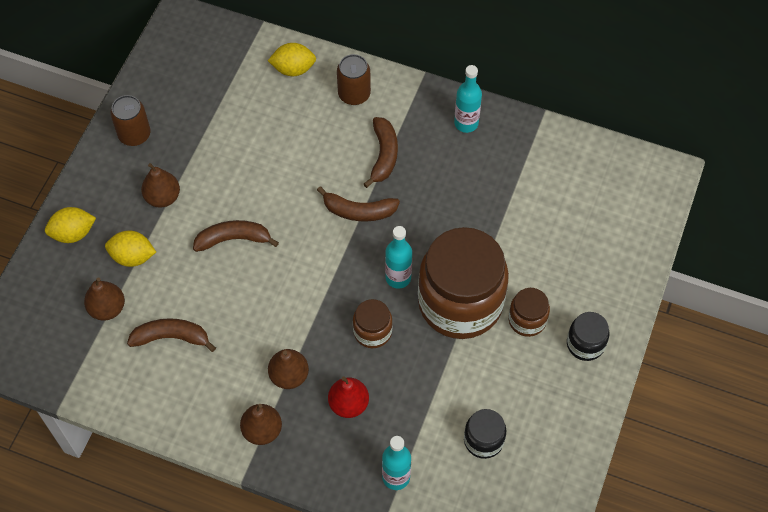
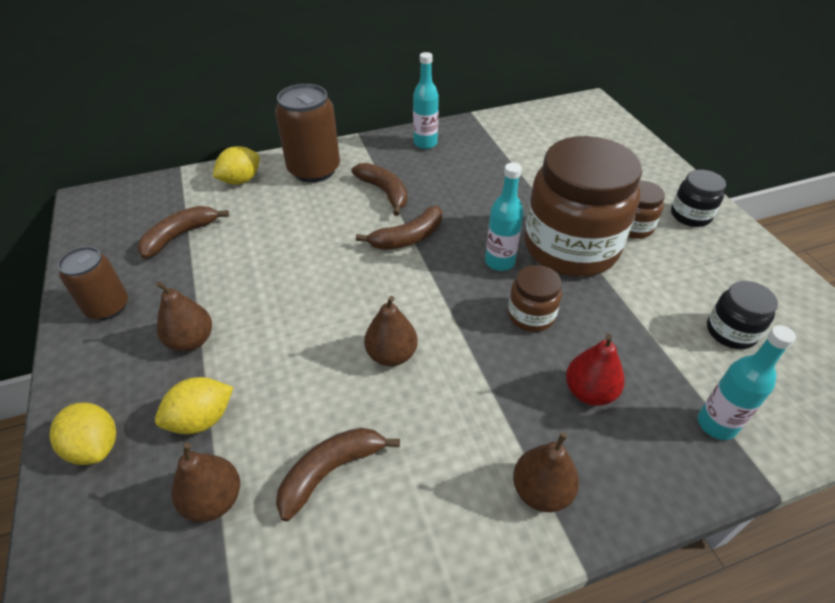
camera: 40 degrees left, 15 degrees down
(73, 233) = (95, 446): yellow lemon -> yellow lemon turned 75 degrees counterclockwise
(233, 239) = (310, 329): brown banana -> brown banana (180, 236)
(289, 376) = (503, 411): brown pear -> brown pear (391, 355)
(354, 94) = (314, 170): brown can -> brown can, size x1.56

